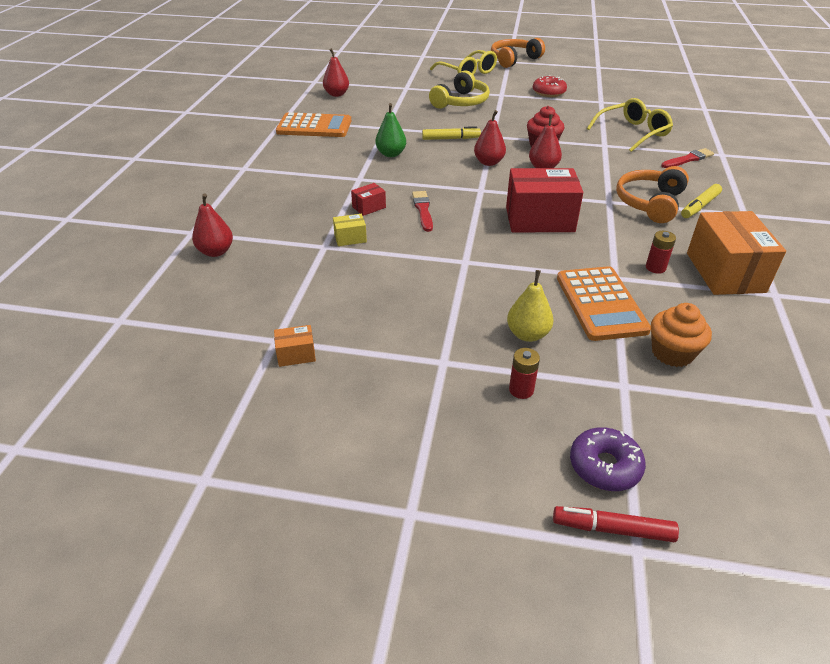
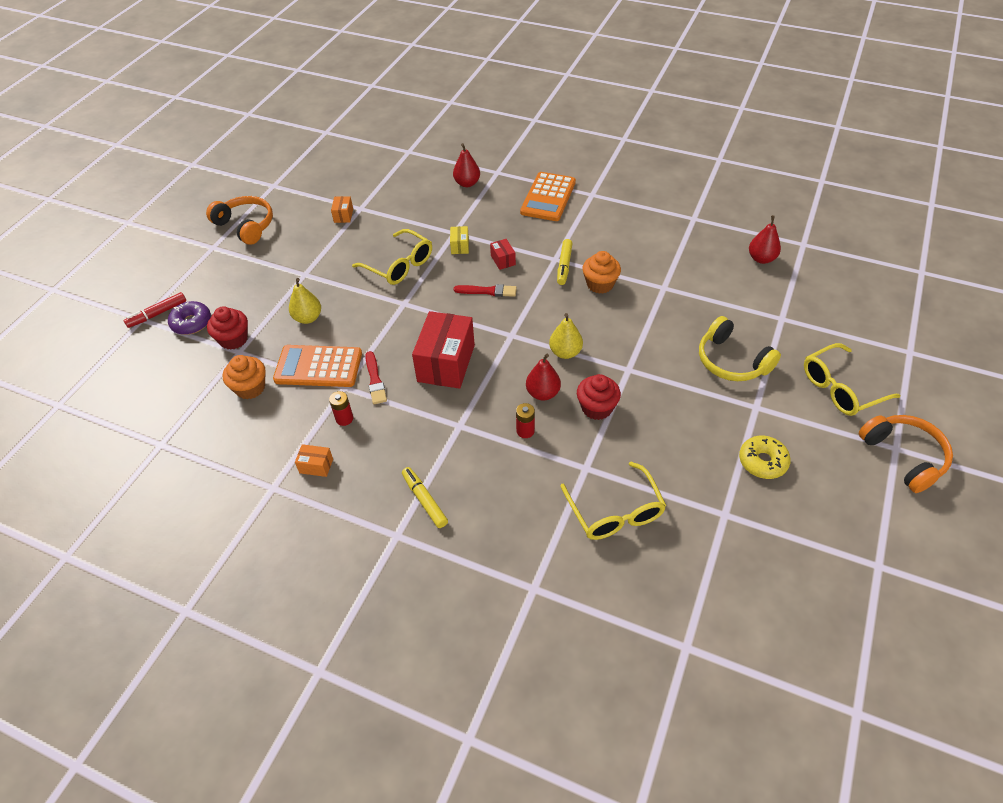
camera: 105 degrees right, 10 degrees up
(314, 127) = (673, 238): orange calculator -> orange calculator (548, 197)
(391, 154) = (600, 284): green pear -> orange cupcake
(398, 277) = (399, 265): none -> yellow glasses
(451, 139) = (627, 333): yellow marker -> yellow marker (564, 265)
(488, 162) = (565, 352): red pear -> yellow pear
(521, 390) = (263, 303): red battery -> red battery (525, 431)
(548, 92) = (762, 461): red donut -> yellow donut
(606, 399) = (233, 339): none -> red cupcake
(612, 529) = (157, 314): red marker -> red marker turned 150 degrees counterclockwise
(650, 203) = (445, 458): orange headphones -> orange headphones (246, 226)
(688, 159) = (530, 541): red brush -> red brush (375, 380)
(725, 272) = (316, 466): orange box -> orange box, size x0.44

